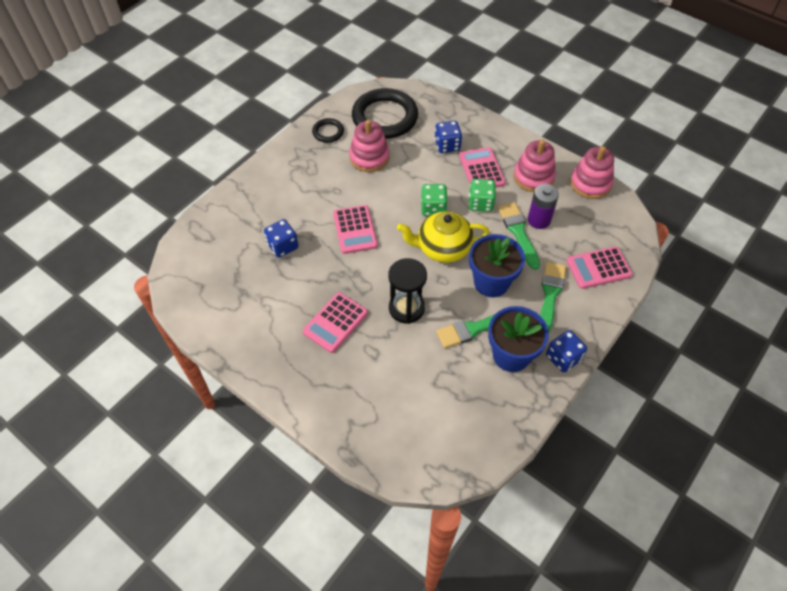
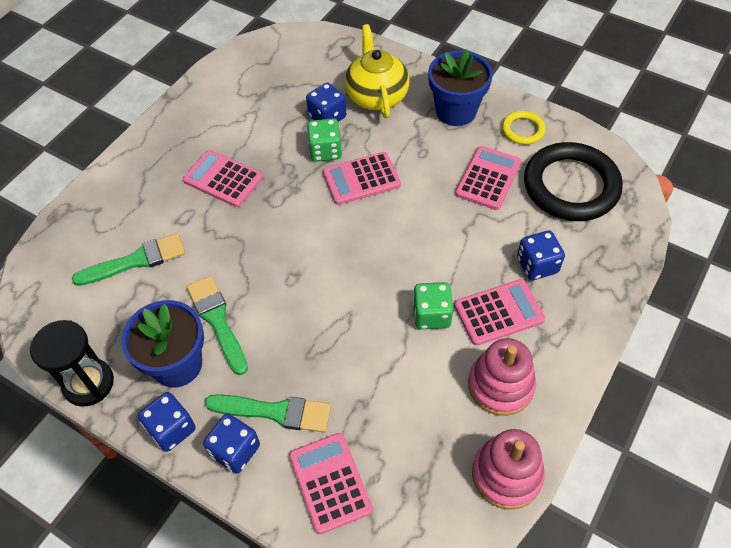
camera: 85 degrees right, 0 degrees up
(328, 132) = (522, 130): black ring -> yellow ring
(369, 157) = (488, 178): pink stacking toy -> pink calculator
(406, 308) = (245, 244): black hourglass -> black hourglass (88, 383)
(433, 208) = (412, 258): green dice -> green dice (325, 151)
(442, 248) = (343, 275): yellow teapot -> yellow teapot (376, 96)
(491, 282) = (292, 336): blue flower pot -> blue flower pot (456, 111)
(518, 232) = (384, 367): green brush -> green brush (136, 261)
(539, 220) = (413, 395): purple battery -> none
(578, 319) = (235, 450): none -> blue dice

